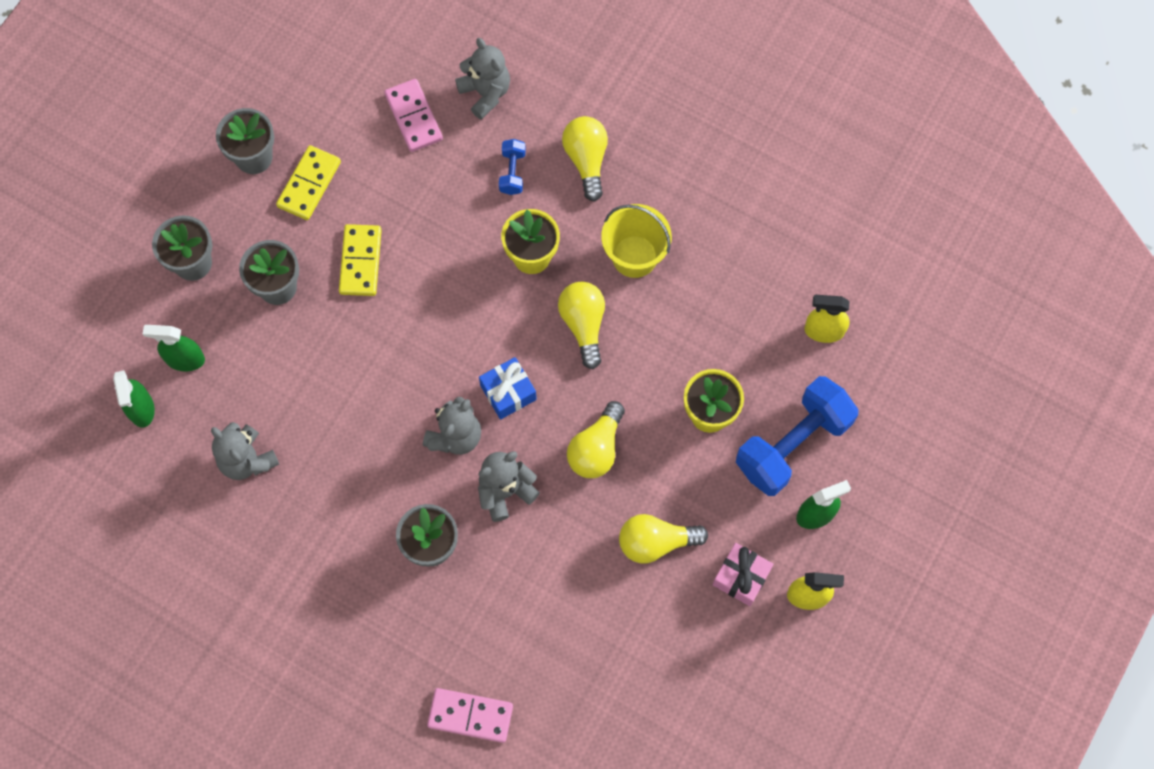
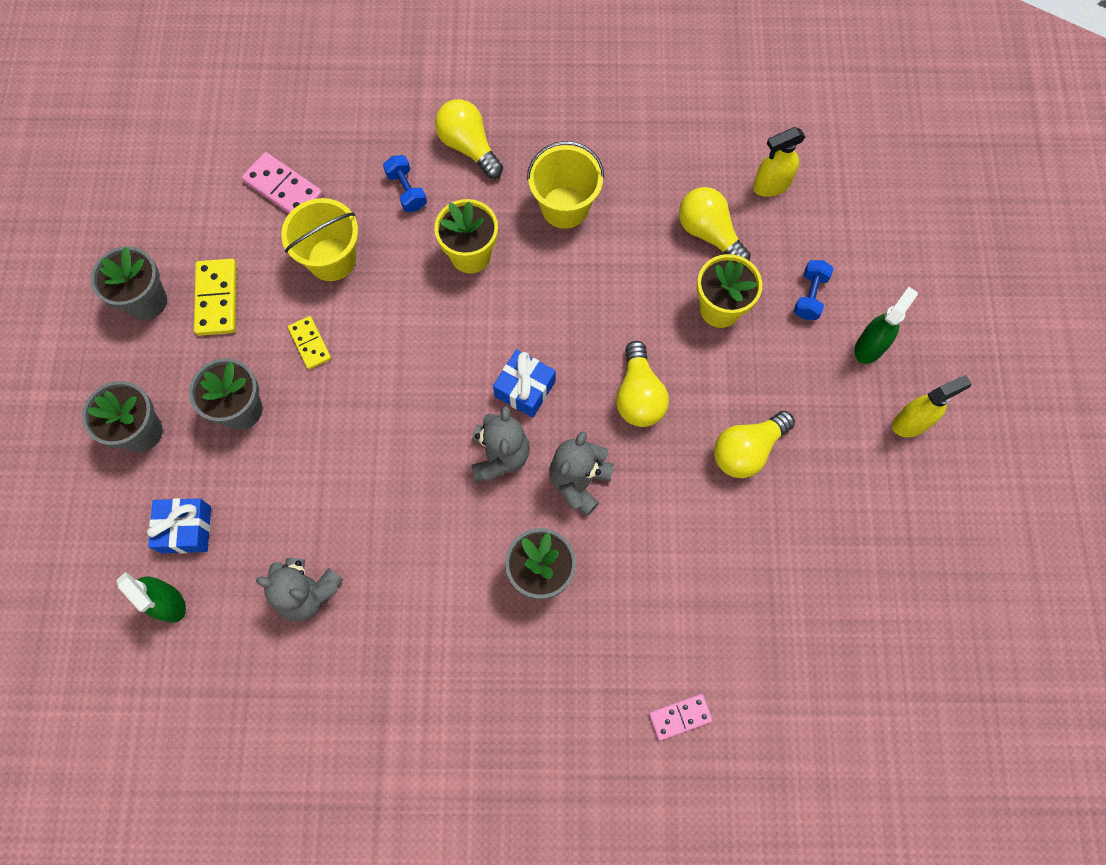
camera: 30 degrees left, 0 degrees up
(185, 359) = (186, 529): green spray bottle -> blue gift
(360, 261) = (310, 344): yellow domino -> yellow domino, size x0.64
(418, 199) = (332, 259): none -> yellow bucket
(470, 715) = (680, 717): pink domino -> pink domino, size x0.64
(485, 93) = (339, 134): grey teddy bear -> none
(583, 325) = (556, 291): yellow light bulb -> yellow light bulb (709, 233)
(741, 577) = (843, 438): pink gift -> none
(793, 444) = (810, 296): blue dumbbell -> blue dumbbell, size x0.45

